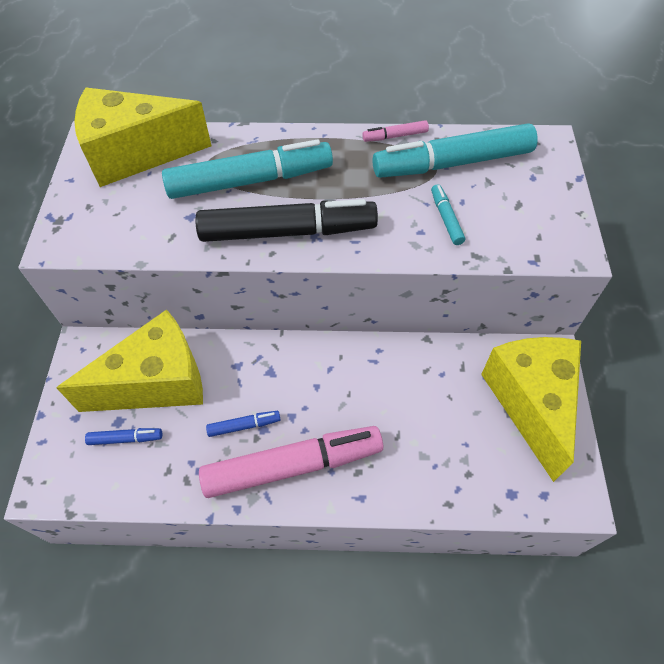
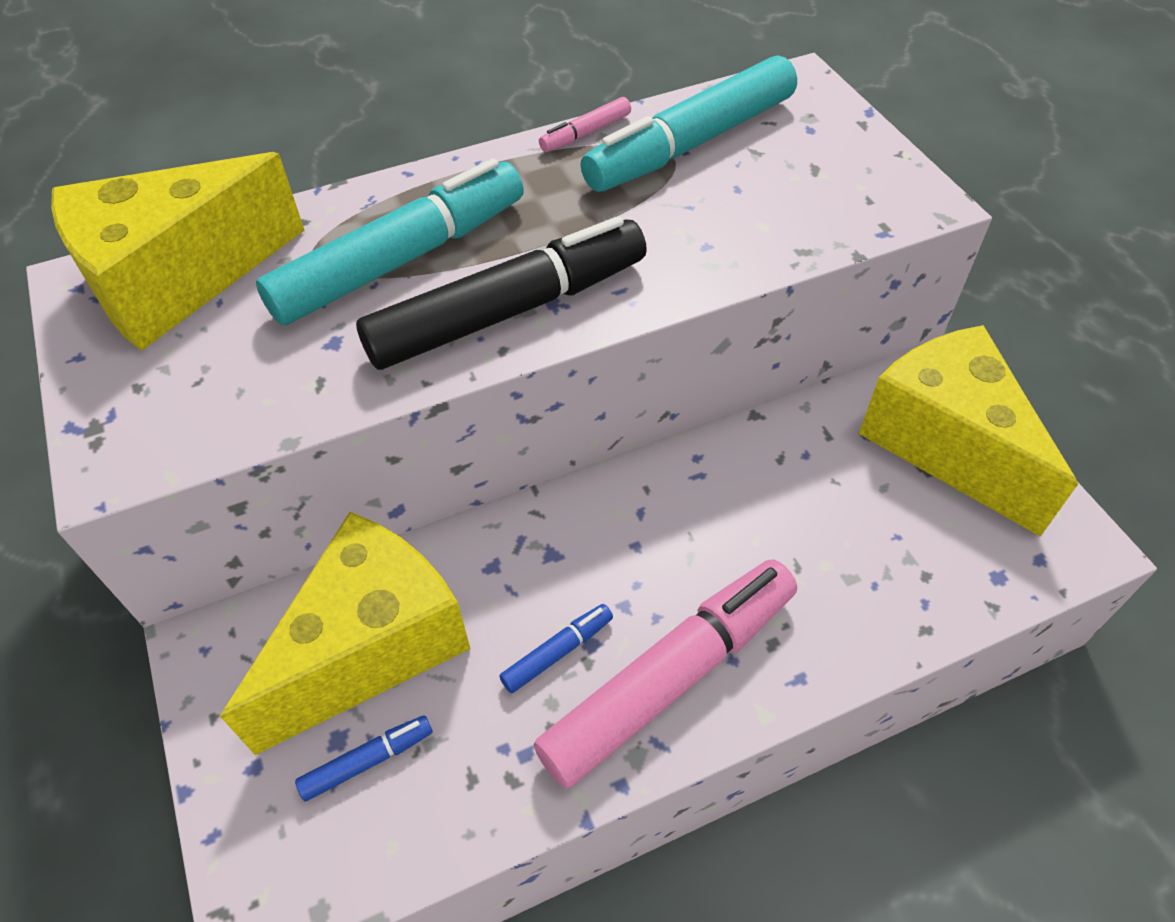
camera: 25 degrees left, 5 degrees down
(446, 218) = (730, 217): turquoise marker -> none

